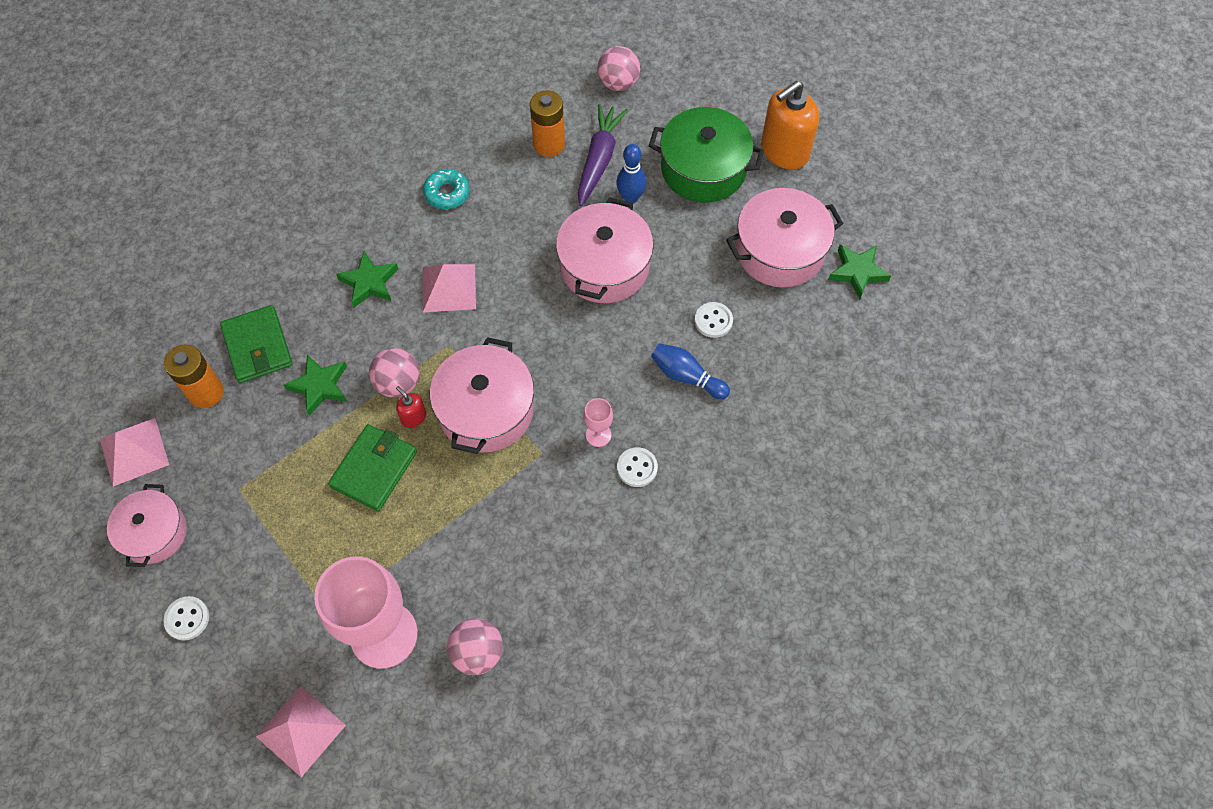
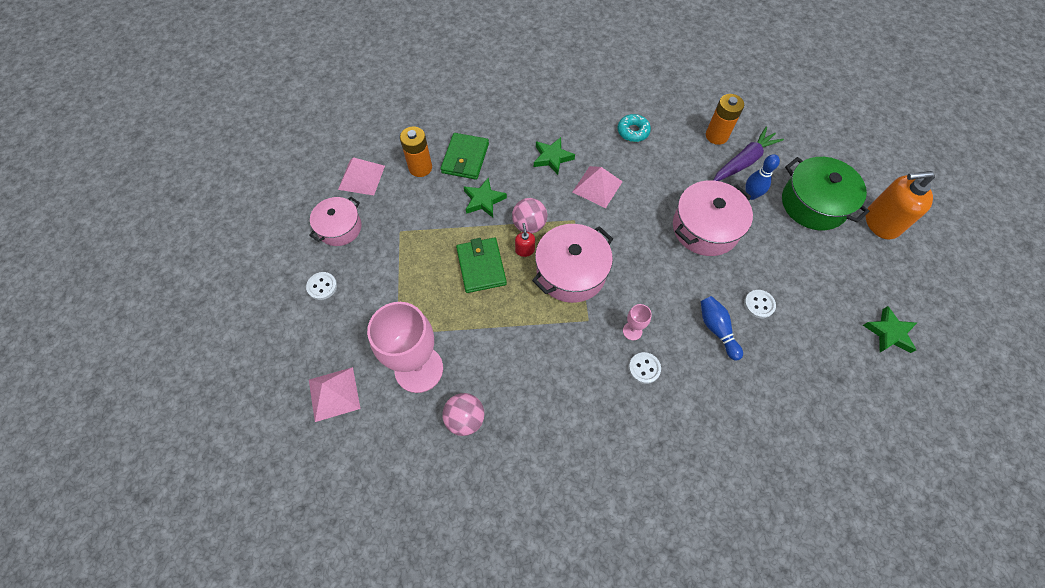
camera: 35 degrees right, 0 degrees up
(374, 469) = (481, 266): green wallet -> green wallet turned 75 degrees counterclockwise
(618, 83) = (787, 122): pink ball -> none
(780, 251) = (837, 286): pink pot -> none

